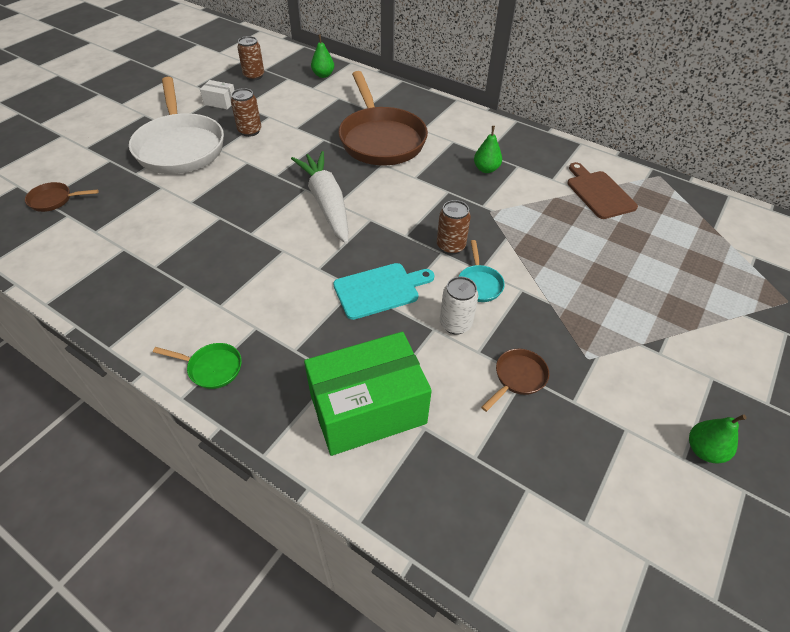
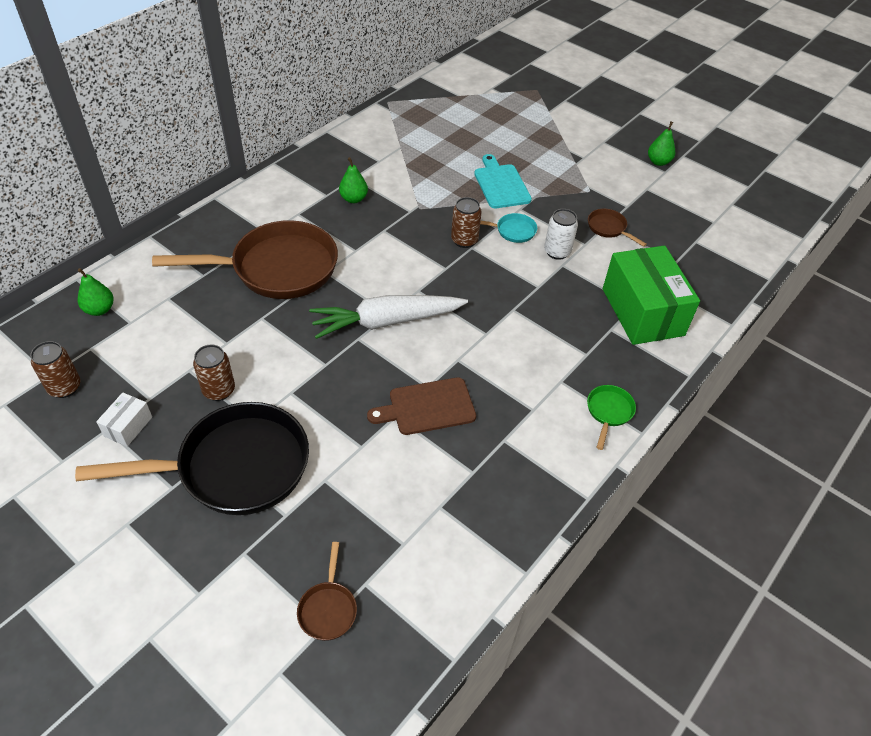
camera: 85 degrees left, 0 degrees up
(180, 147) = (235, 467): white pan -> black pan
(380, 290) = (517, 293): turquoise cutting board -> turquoise cutting board (501, 184)
(599, 193) = (404, 139): brown cutting board -> brown cutting board (427, 407)

